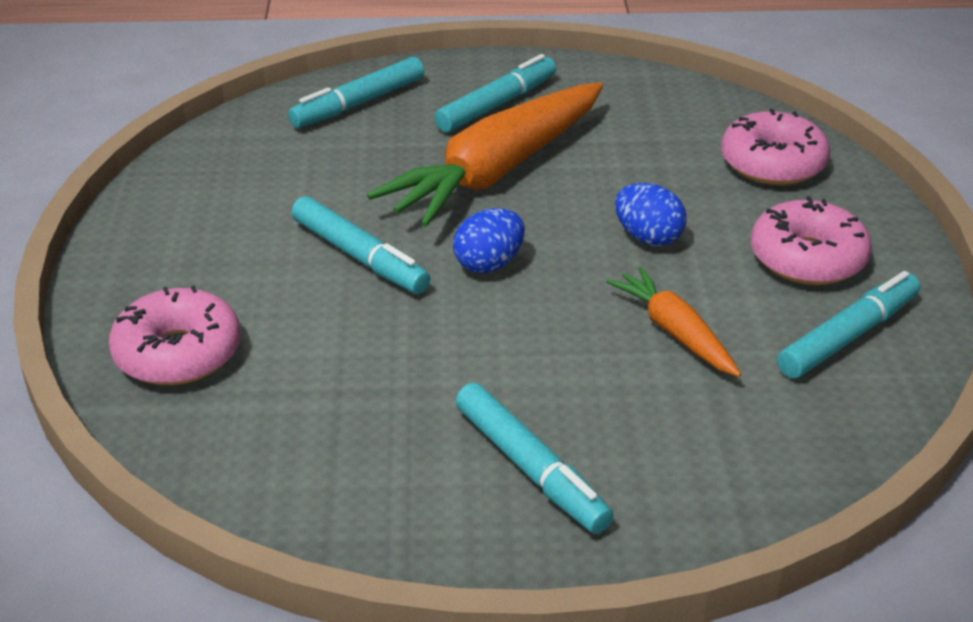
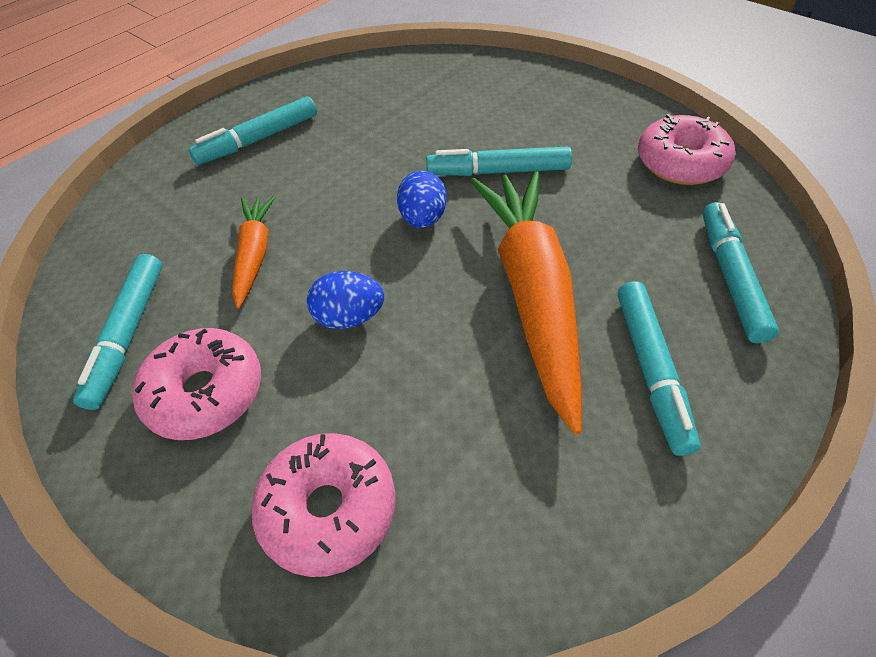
camera: 135 degrees right, 15 degrees up
(178, 353) = (485, 81): pink donut -> pink donut (680, 163)
(531, 468) = (258, 140): turquoise marker -> turquoise marker turned 45 degrees counterclockwise
(675, 332) = (254, 254): orange carrot -> orange carrot turned 105 degrees counterclockwise

